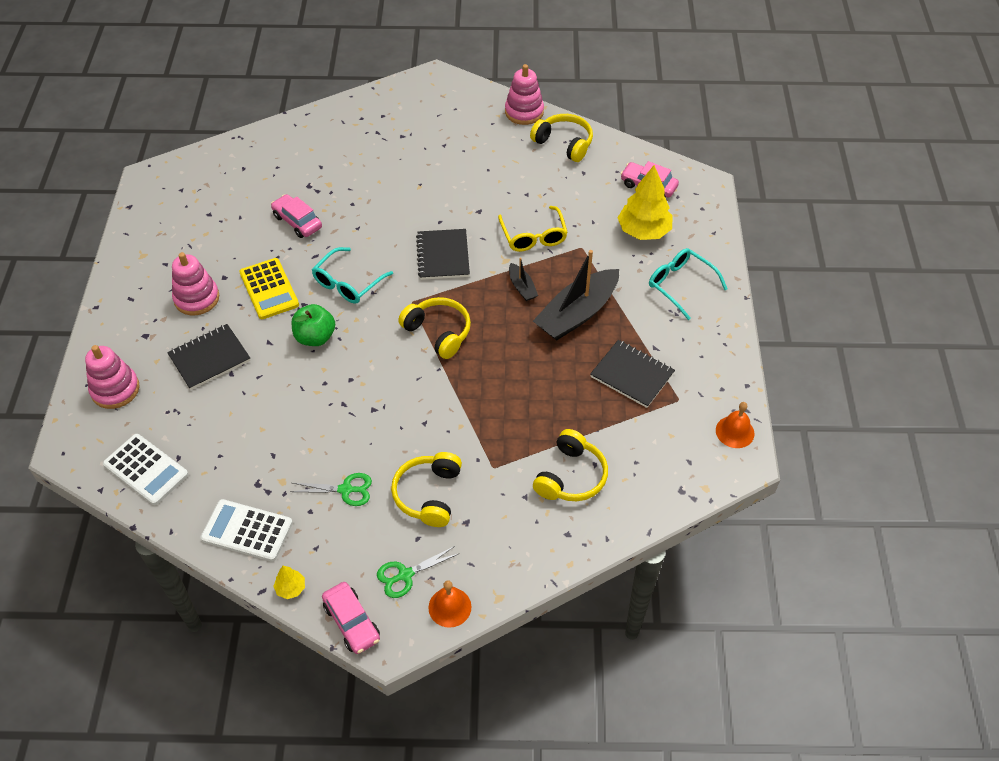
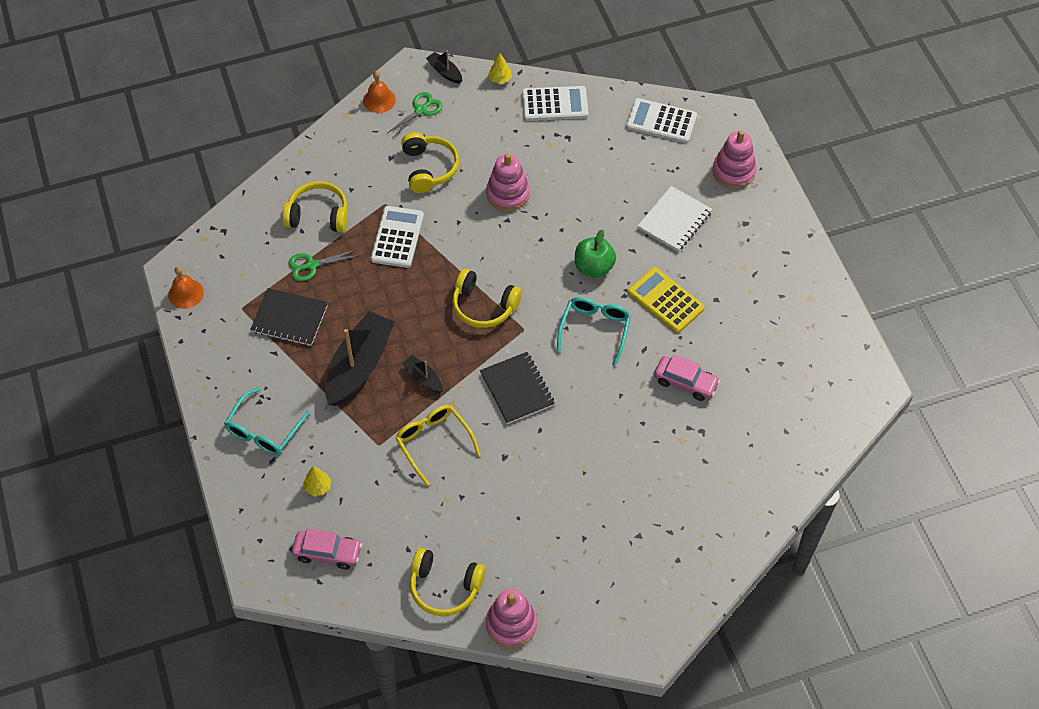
camera: 160 degrees right, 5 degrees up
(197, 298) = (726, 270): pink stacking toy -> pink stacking toy (508, 194)
(209, 358) = (674, 220): black notebook -> white notebook
(346, 490) = (496, 153): green scissors -> green scissors (311, 265)
(352, 622) = (445, 72): pink car -> black boat
(495, 425) = (397, 237): none -> white calculator
(571, 476) = (318, 215): yellow headphones -> yellow headphones turned 90 degrees clockwise
(643, 231) = (318, 487): yellow tree -> yellow tree, size x0.45
(680, 285) = (264, 430): turquoise glasses -> turquoise glasses turned 90 degrees clockwise

